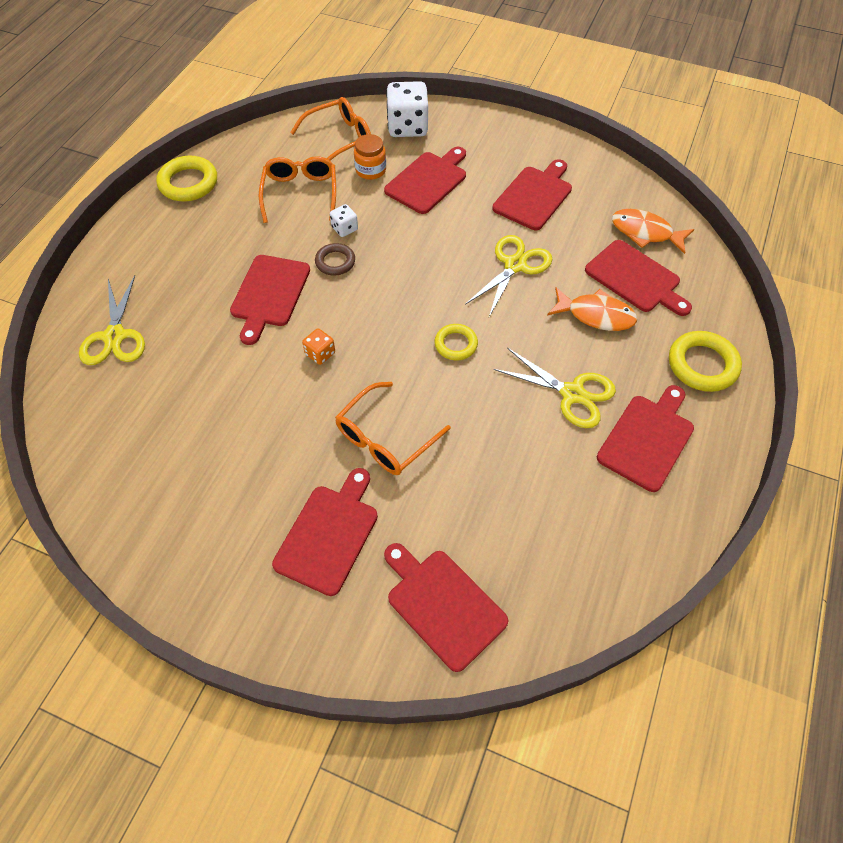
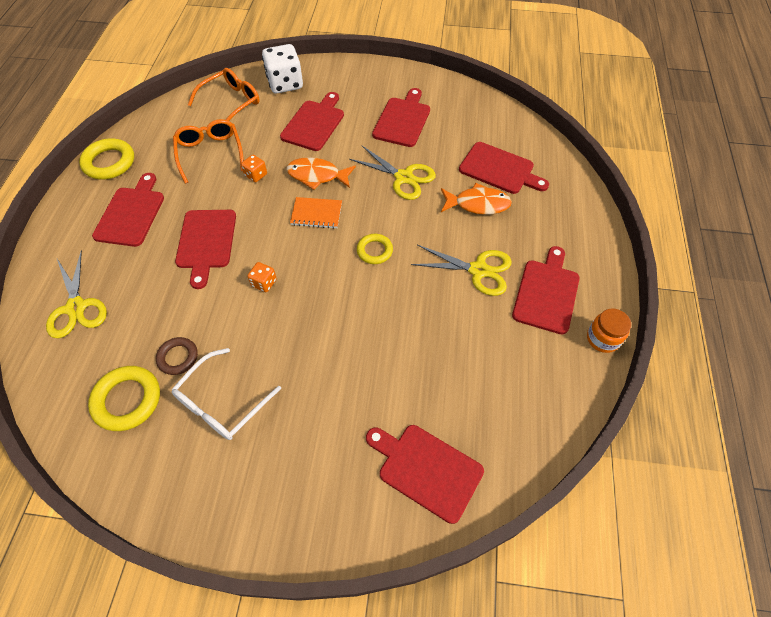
camera: 15 degrees left, 0 degrees up
(239, 475) = (222, 403): none -> white glasses
(329, 534) = (314, 434): red cutting board -> red cutting board (131, 214)
(335, 262) = (255, 204): brown ring -> brown ring (178, 357)
(344, 228) = (256, 175): white dice -> orange dice
(371, 170) = (264, 123): orange jar -> orange jar (602, 339)
(385, 438) = (339, 341): orange glasses -> none
(401, 287) = (316, 214): none -> orange notebook
(515, 265) = (403, 177): yellow scissors -> yellow scissors turned 105 degrees clockwise
(645, 232) = (496, 132): orange fish -> orange fish (317, 175)
(702, 365) = (569, 226): yellow ring -> yellow ring (127, 400)

